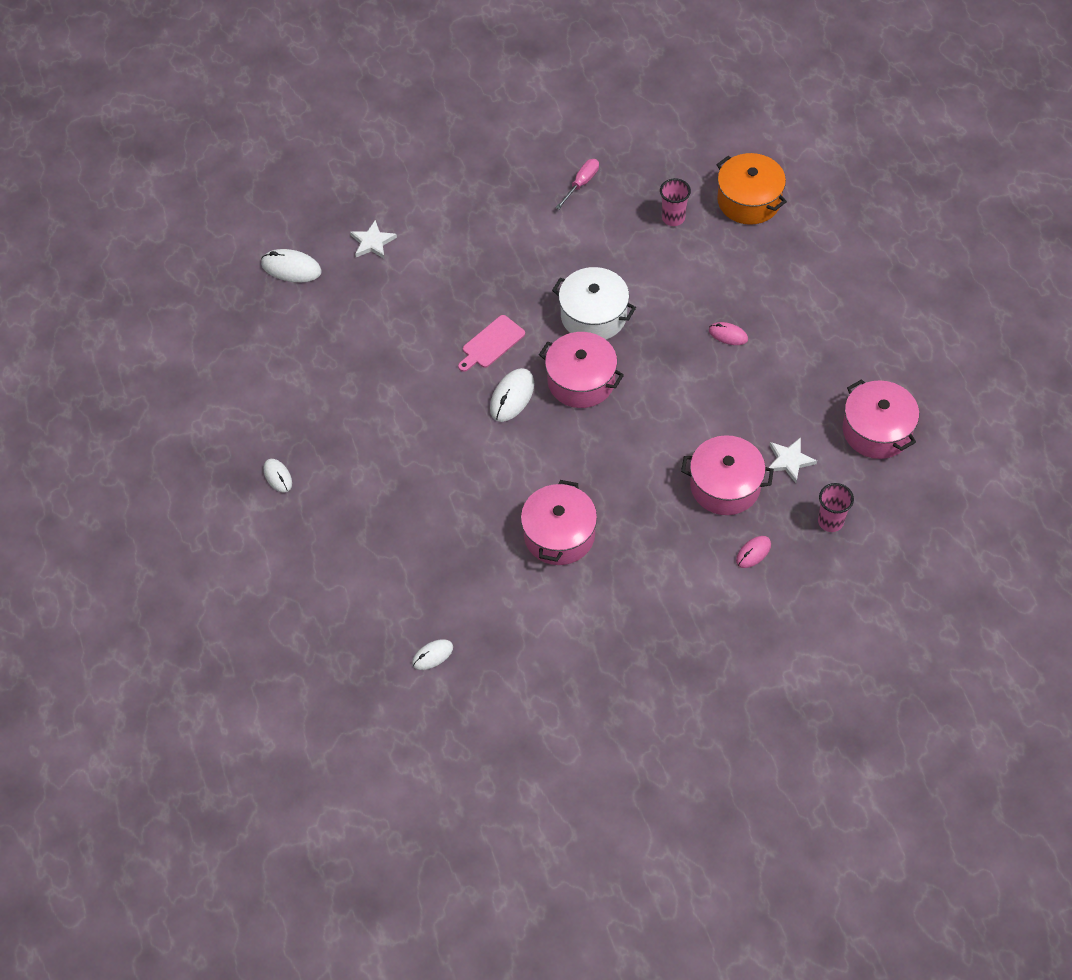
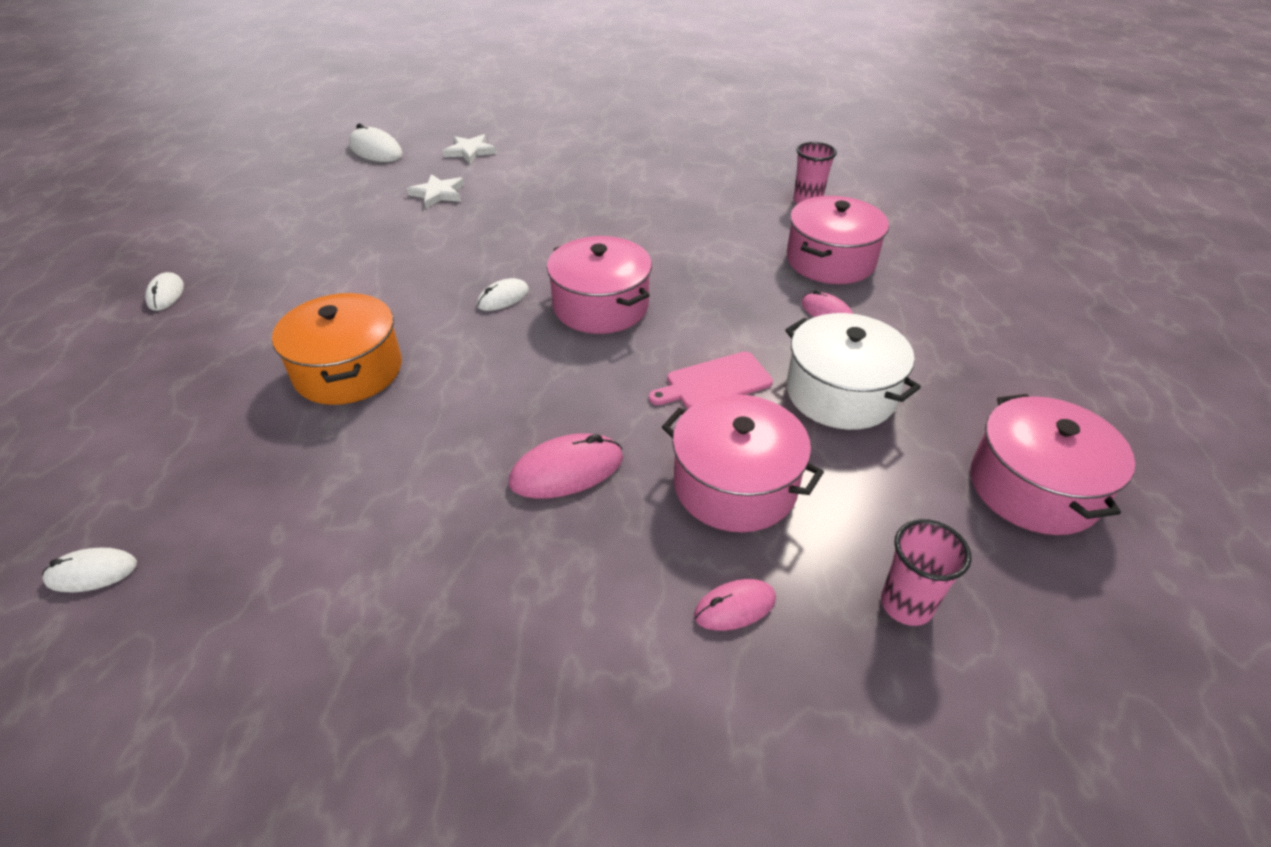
camera: 20 degrees right, 15 degrees down
(491, 343) = (520, 247): pink cutting board -> pink cutting board (714, 382)
(512, 396) = (503, 298): white mouse -> white mouse, size x0.63
(559, 535) = (434, 467): pink pot -> pink pot (830, 261)
(581, 183) = (717, 158): pink screwdriver -> none
(593, 316) = (660, 254): white pot -> white pot (840, 393)
(632, 510) = (567, 471): none -> pink mouse
(749, 200) = (908, 208): orange pot -> orange pot (348, 370)
(789, 461) = (861, 484): white star -> white star (438, 194)

